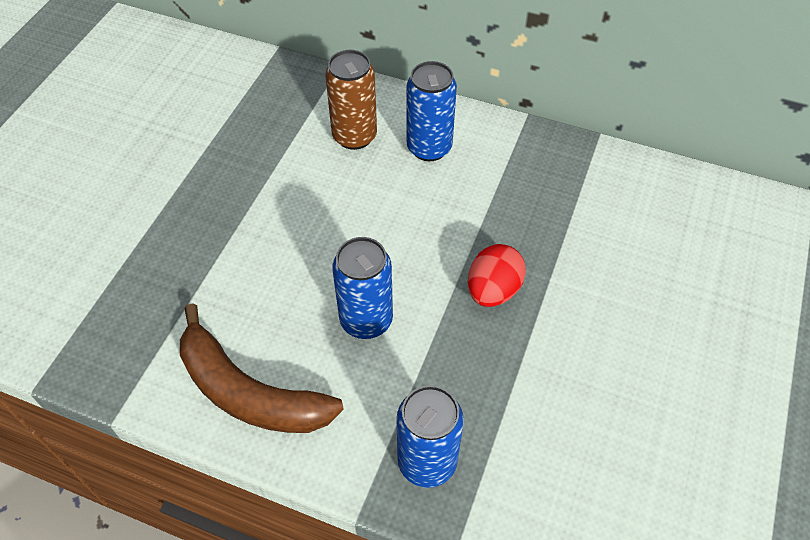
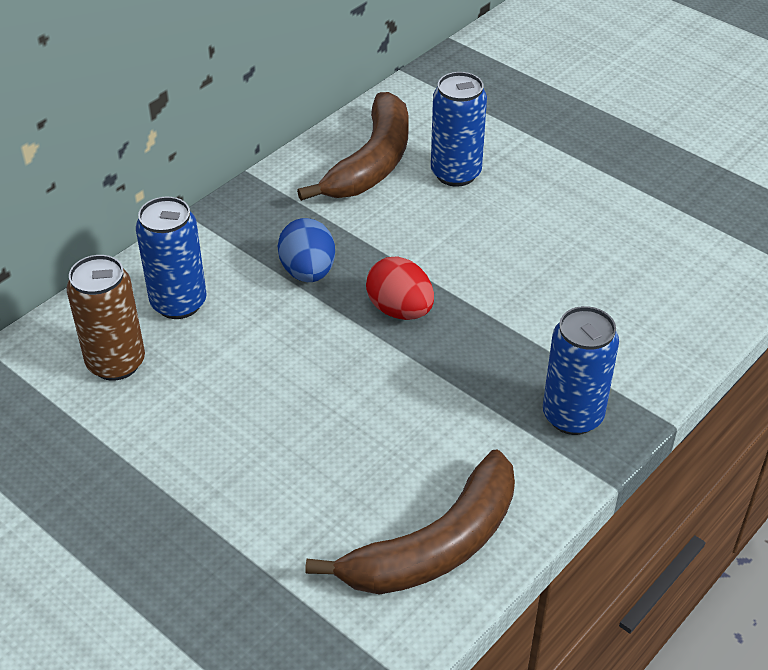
camera: 70 degrees left, 10 degrees down
(366, 320) = (388, 420): blue can -> blue can (455, 173)
(504, 213) = (308, 272): none -> blue egg
(667, 213) = (372, 162): none -> brown banana

